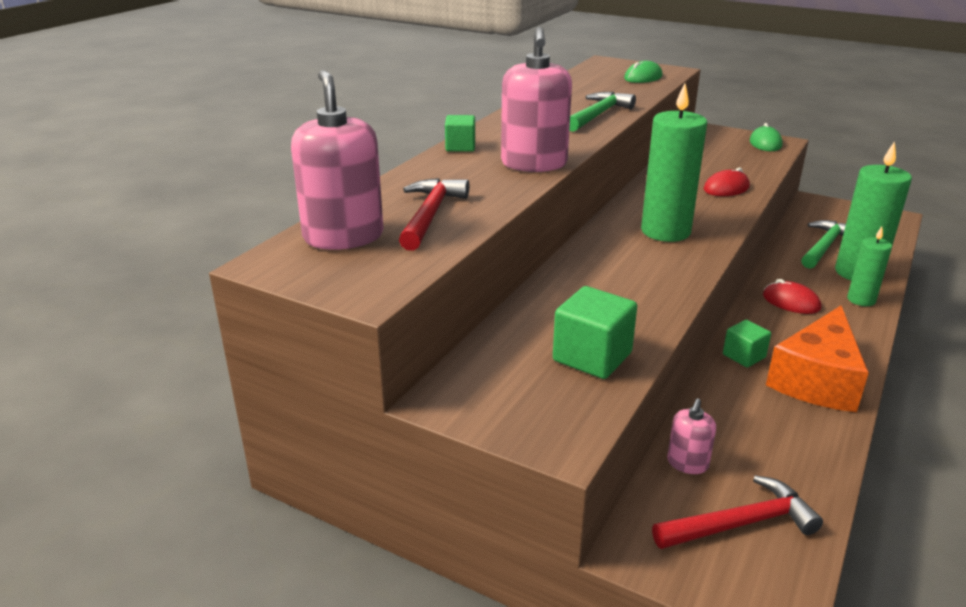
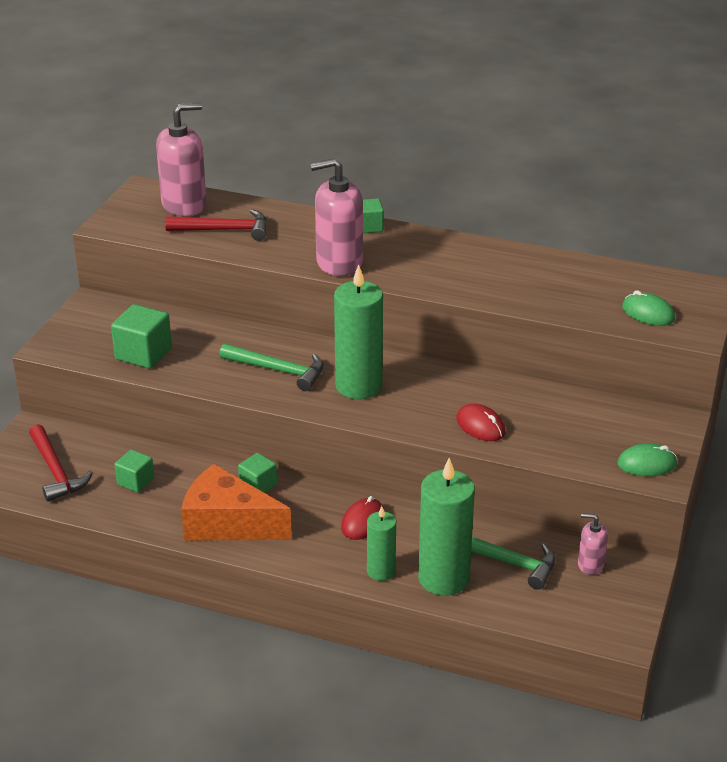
camera: 80 degrees right, 5 degrees up
(598, 115) = (488, 288): green hammer -> green hammer (278, 370)
(687, 463) = (114, 451): pink soap dispenser -> pink soap dispenser (590, 564)
(752, 446) = (135, 481): none -> green cube

